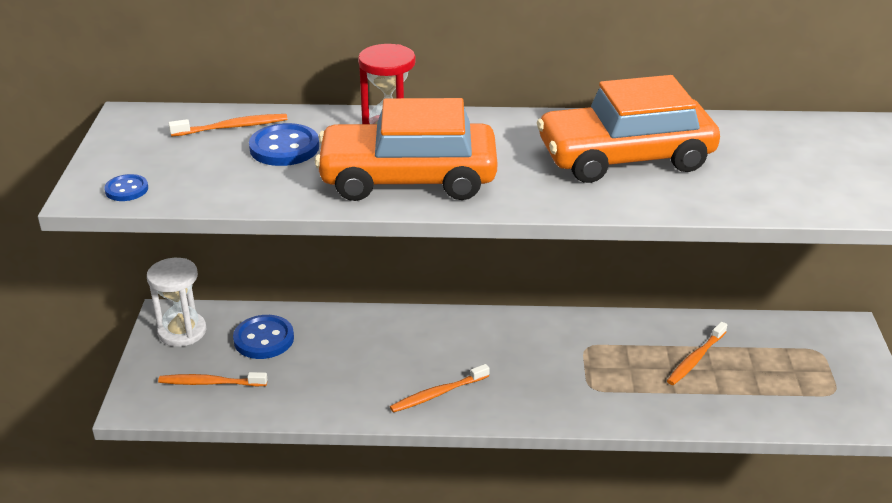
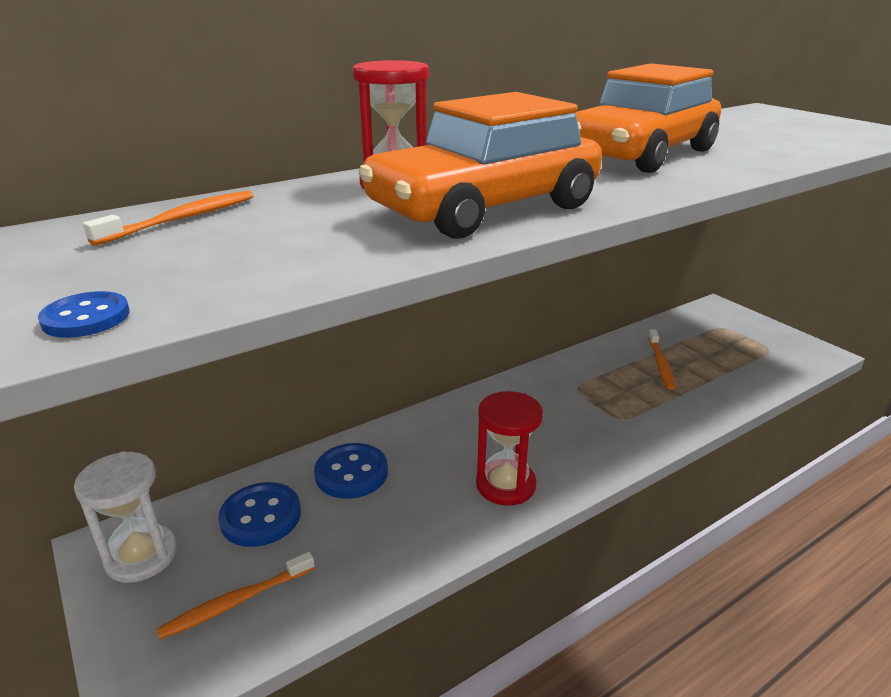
camera: 35 degrees left, 5 degrees down
(284, 148) = (287, 219): blue button -> blue button (351, 473)
(438, 394) = (505, 485): orange toothbrush -> red hourglass

